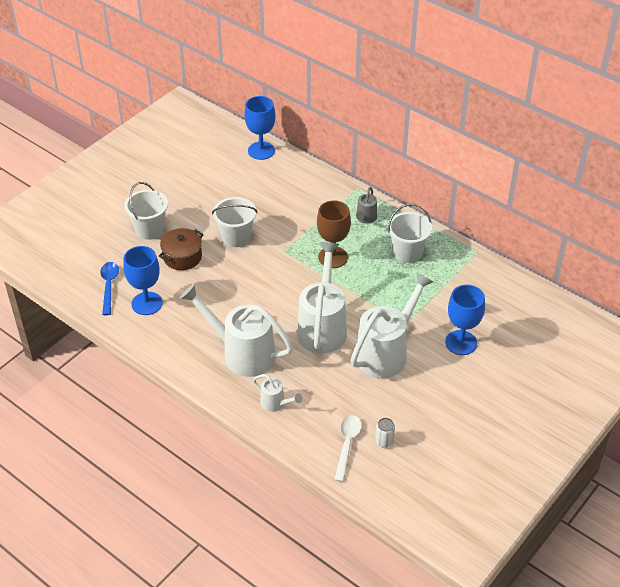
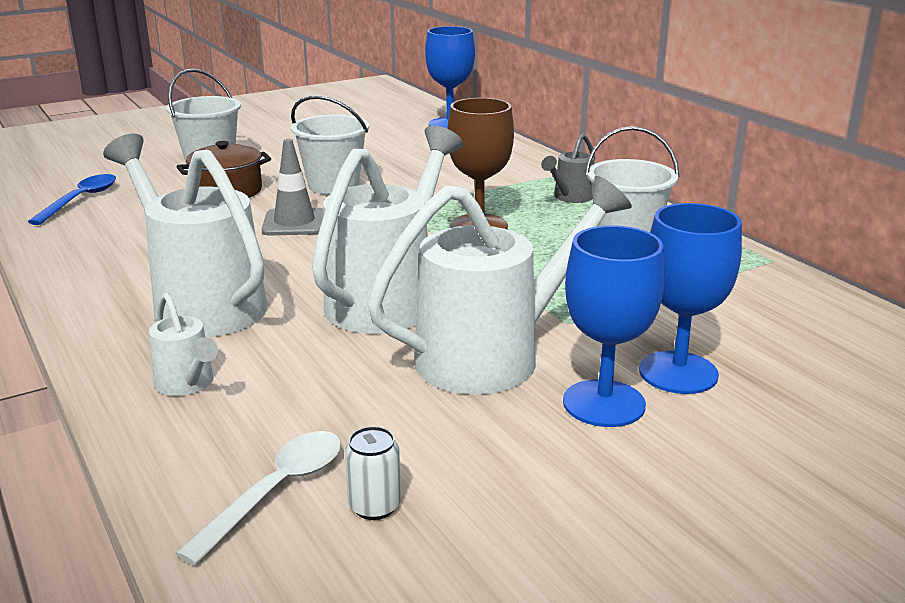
camera: 20 degrees right, 20 degrees down
(147, 303) = (113, 224): blue goblet -> blue goblet (604, 403)
(239, 278) = (294, 223): none -> grey traffic cone

